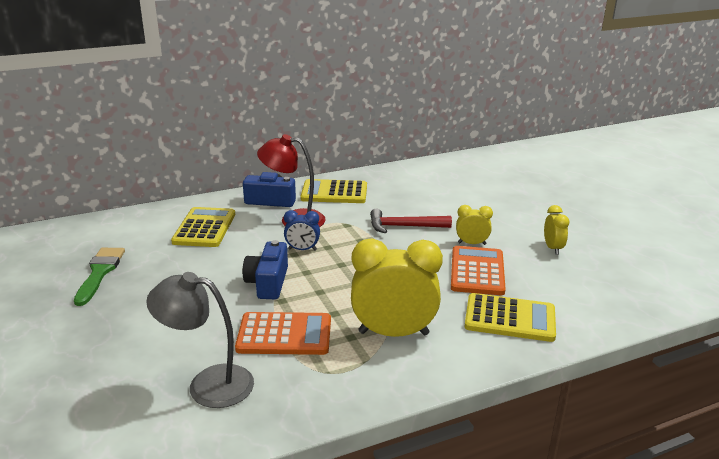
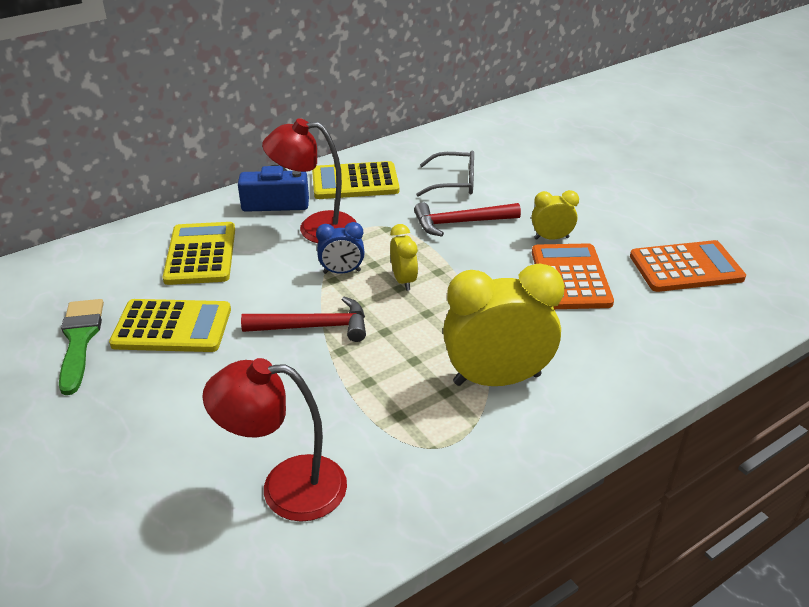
camera: 10 degrees left, 10 degrees up
(208, 384) = (286, 487): grey lamp -> red lamp
(268, 283) = (313, 327): blue camera -> red hammer
(284, 335) = (361, 401): orange calculator -> orange calculator (686, 268)
(409, 200) = (454, 182): none -> grey glasses
(510, 318) = (630, 339): yellow calculator -> yellow calculator (172, 327)
(553, 248) = (650, 233): yellow clock -> yellow clock (404, 280)

